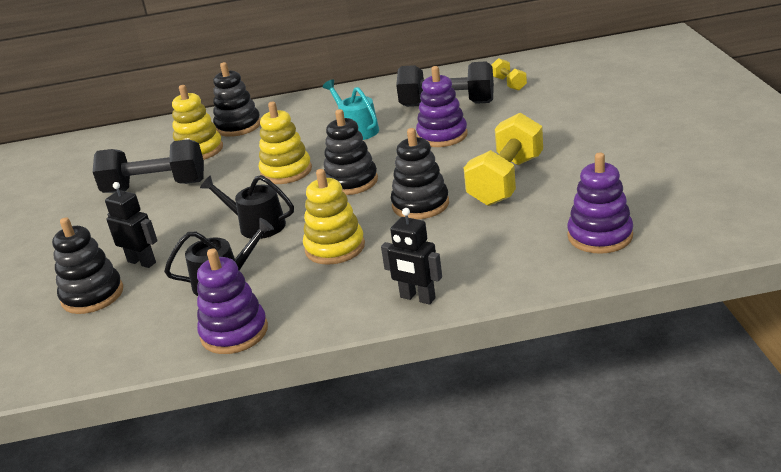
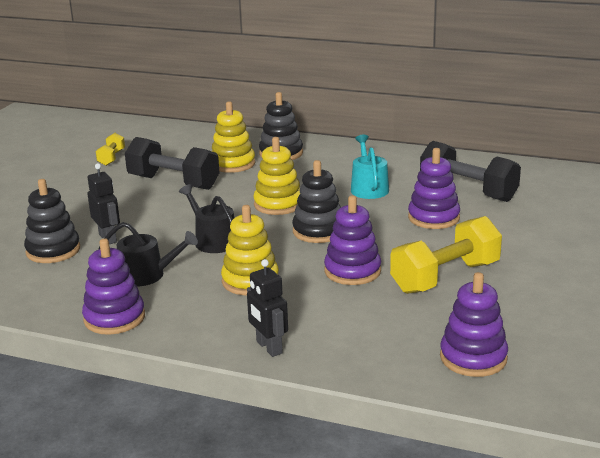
camera: 25 degrees right, 5 degrees down
(420, 204) = (352, 271): black stacking toy -> purple stacking toy
(509, 84) = (543, 190): yellow dumbbell -> yellow dumbbell (111, 158)

